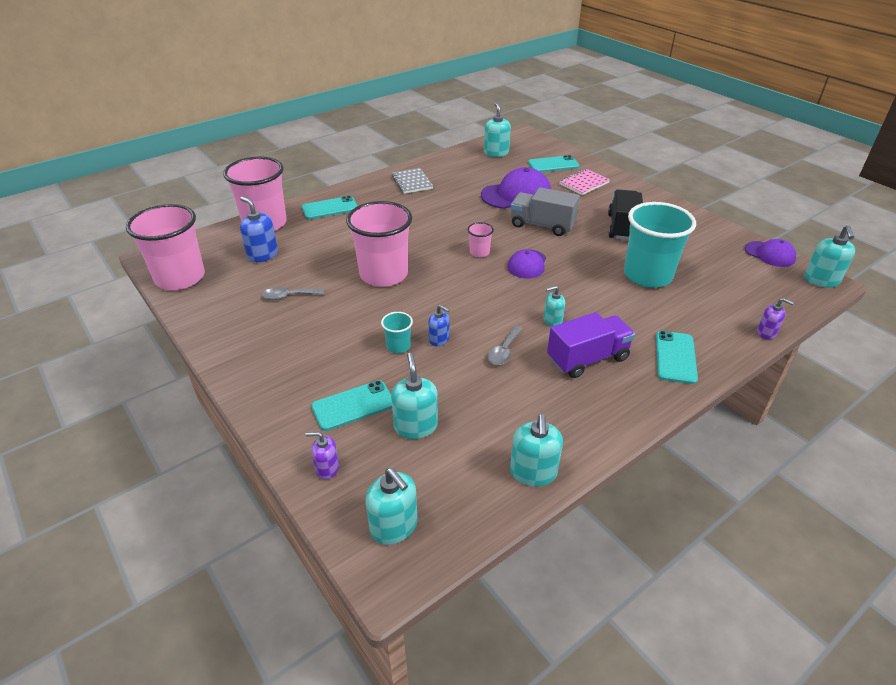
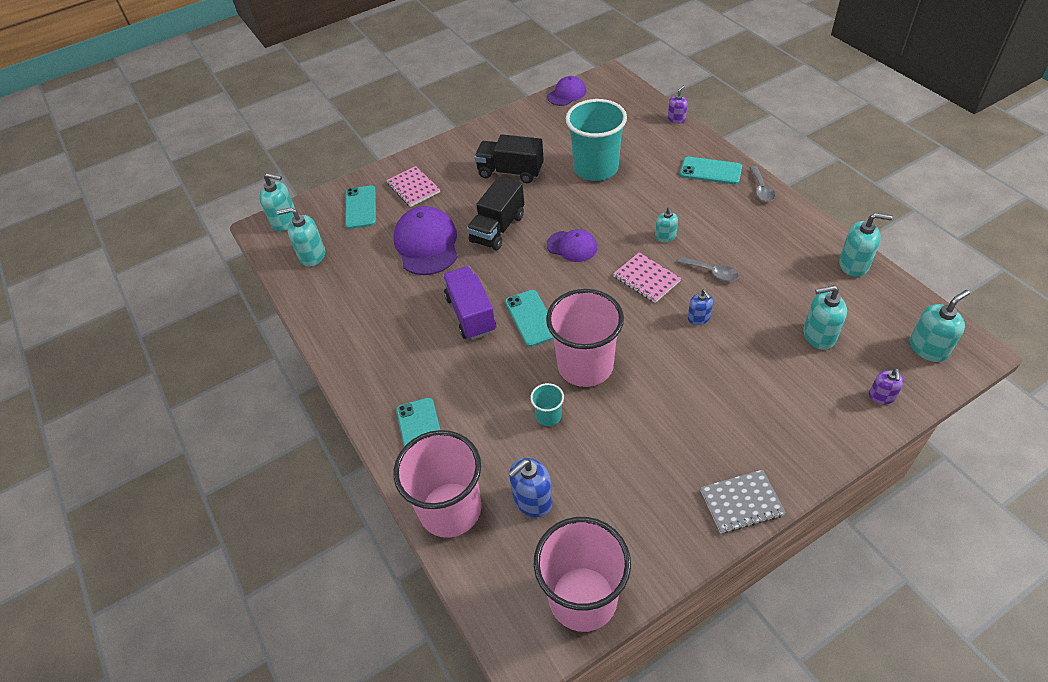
camera: 80 degrees left, 10 degrees up
(288, 296) = (626, 458): grey spoon -> grey spoon (761, 189)
(353, 405) = (801, 382): turquoise phone -> turquoise phone (531, 318)
(398, 346) = (711, 350): turquoise cup -> turquoise cup (548, 416)
(412, 182) = (369, 342): grey notebook -> grey notebook (741, 503)
(439, 339) = (698, 318): blue soap dispenser -> blue soap dispenser turned 120 degrees clockwise
(479, 252) = (546, 282): pink cup -> none
(489, 307) = (646, 279): none -> pink notebook
(542, 225) = (497, 229): grey truck -> black truck
(587, 359) = (717, 220): purple truck -> purple truck (471, 314)
(821, 280) = (607, 77): turquoise soap dispenser -> turquoise soap dispenser (285, 221)

